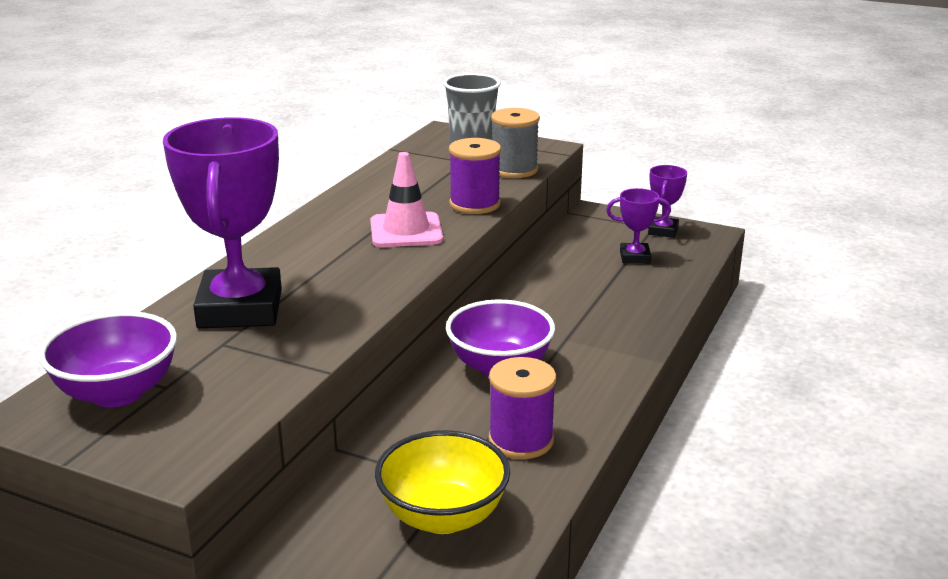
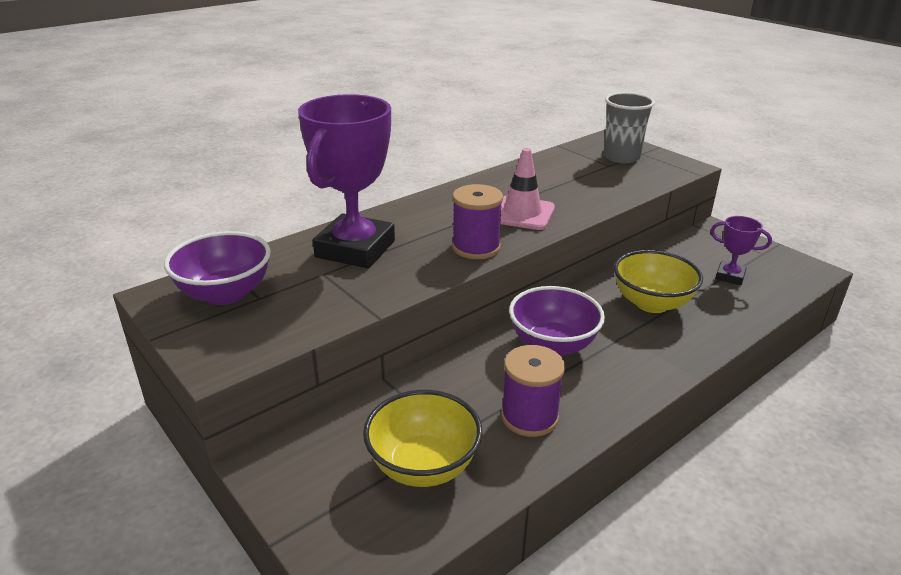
camera: 25 degrees right, 5 degrees up
(474, 204) = (592, 202): purple spool -> purple spool (476, 247)
(514, 169) = (645, 180): grey spool -> none
(574, 301) = (651, 303): none -> yellow bowl
(663, 231) = (770, 258): purple trophy -> none

